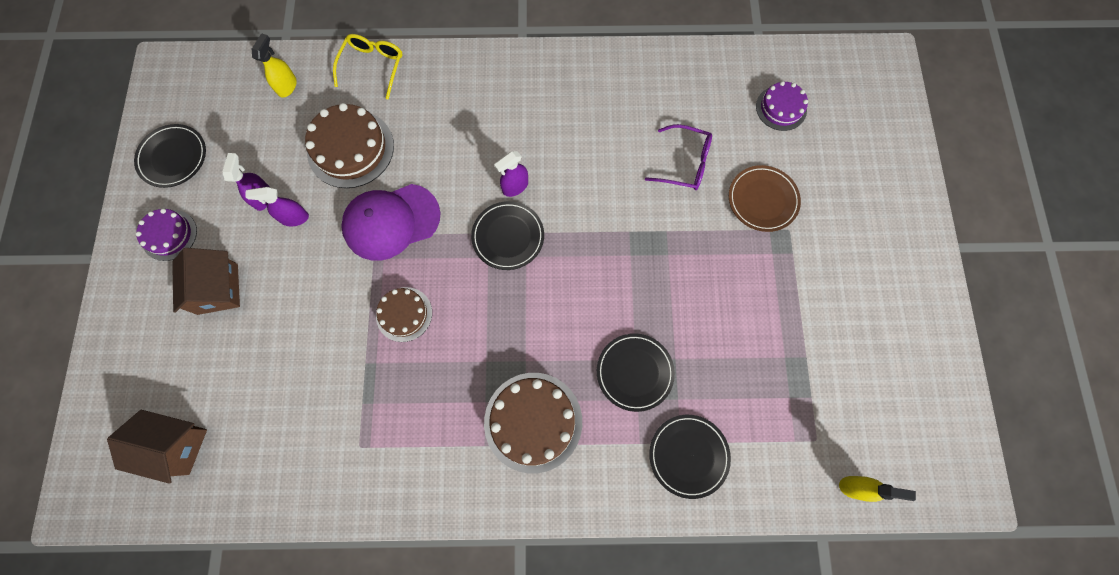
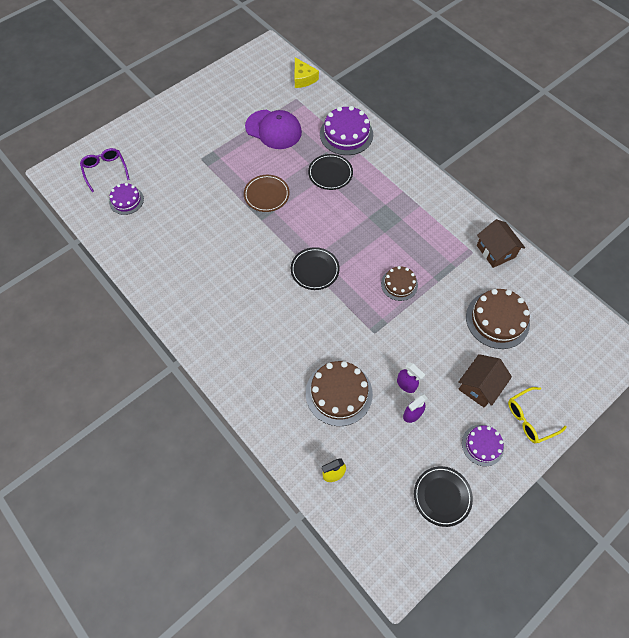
camera: 130 degrees left, 10 degrees down
(175, 446) = (559, 330): brown house -> brown house (495, 251)
(372, 67) = (274, 432): yellow glasses -> yellow glasses (530, 418)
(391, 222) = (360, 332): purple cap -> purple cap (273, 129)
(515, 187) = (283, 288): purple spray bottle -> none
(533, 422) = (390, 195): brown cake -> brown cake (497, 319)
(684, 163) = (199, 221): purple glasses -> purple glasses (105, 170)
(688, 455) = (346, 134): black plate -> purple cake
(762, 200) = (193, 177): brown plate -> brown plate (266, 195)
(855, 487) = (303, 78): yellow spray bottle -> yellow cheese

